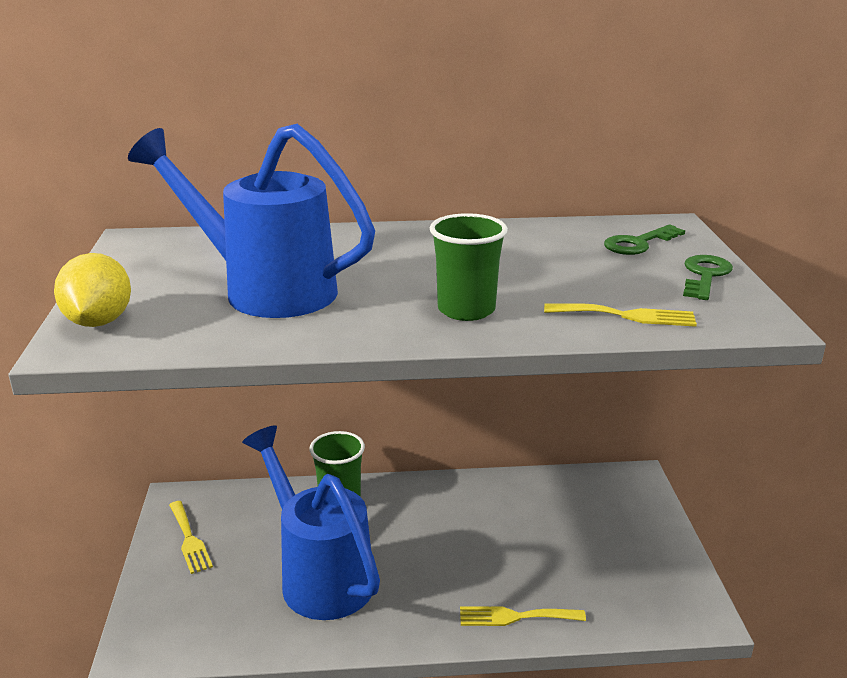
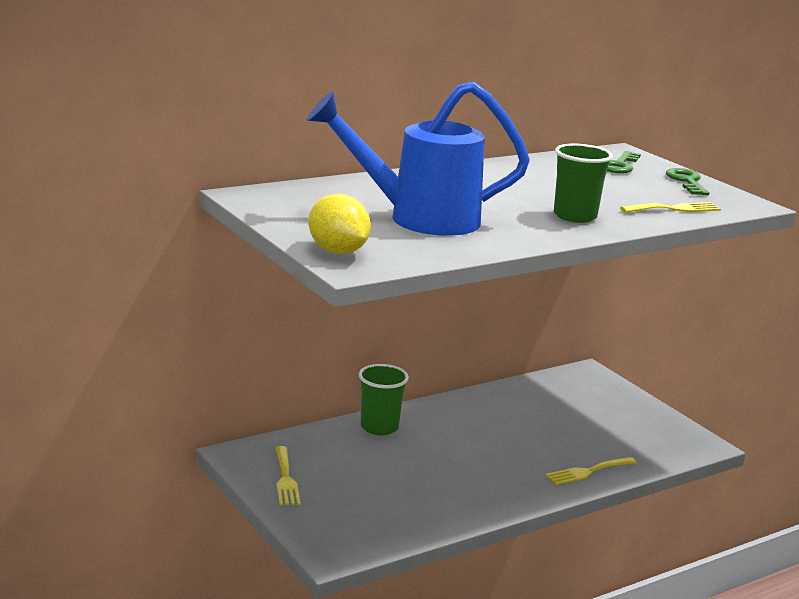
camera: 30 degrees left, 5 degrees down
(189, 539) = (285, 479): yellow fork -> yellow fork turned 45 degrees clockwise
(319, 574) = (420, 478): blue watering can -> none

